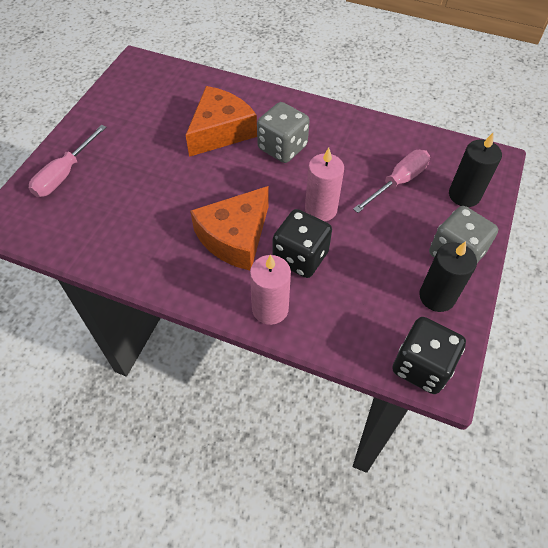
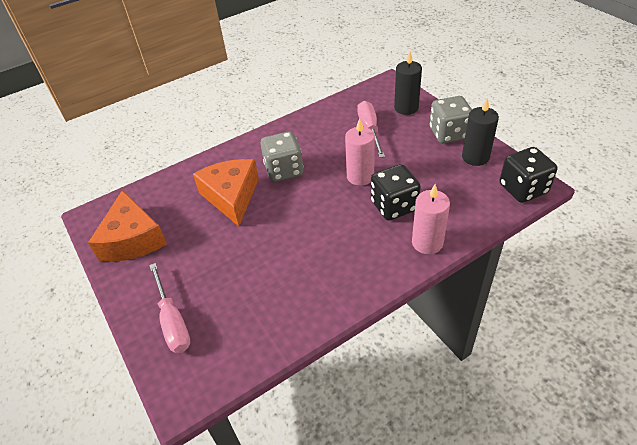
camera: 50 degrees left, 10 degrees down
(235, 237) = (346, 234): orange cheese -> orange cheese (132, 239)

